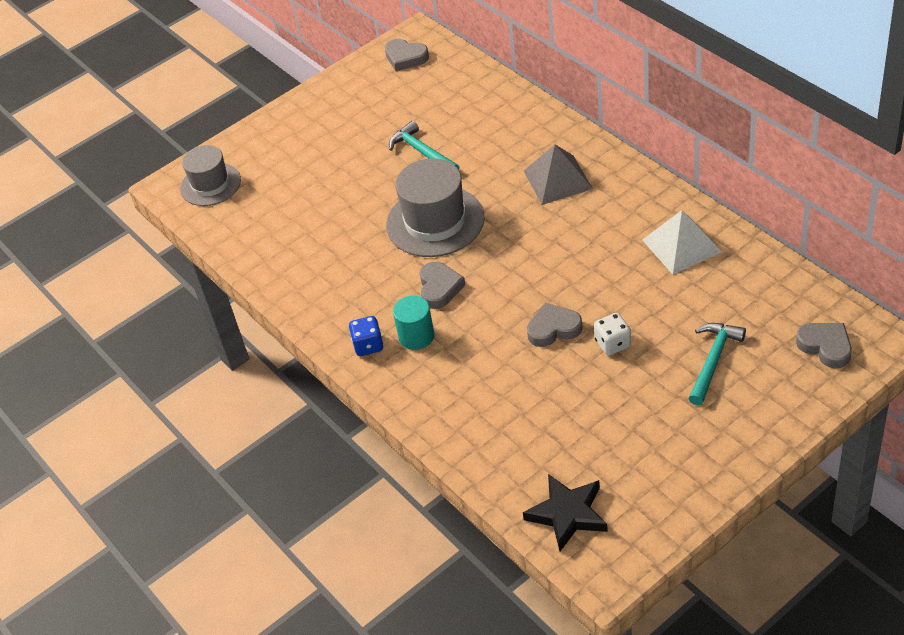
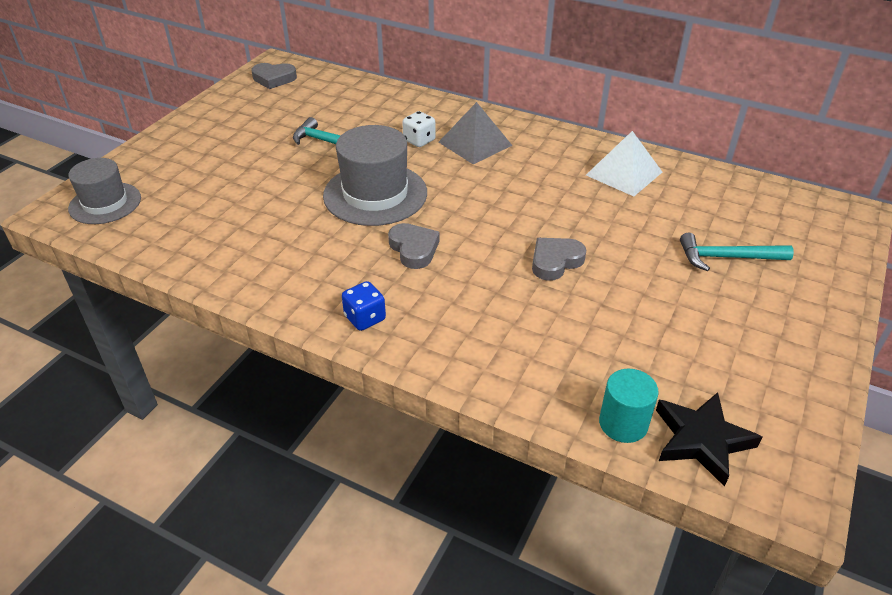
camera: 30 degrees left, 5 degrees down
(416, 336) = (415, 298): turquoise cylinder -> turquoise cylinder (623, 423)
(613, 344) = (623, 262): white dice -> white dice (419, 140)
(713, 361) = (727, 257): turquoise hammer -> turquoise hammer turned 90 degrees counterclockwise
(825, 346) = (812, 226): grey heart -> none

